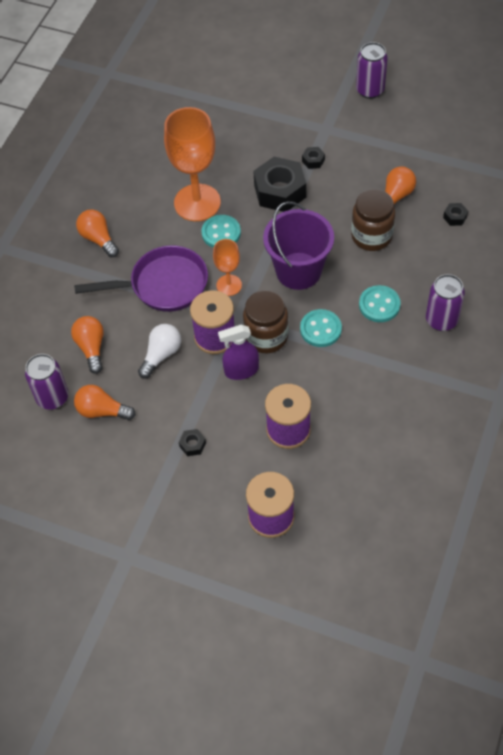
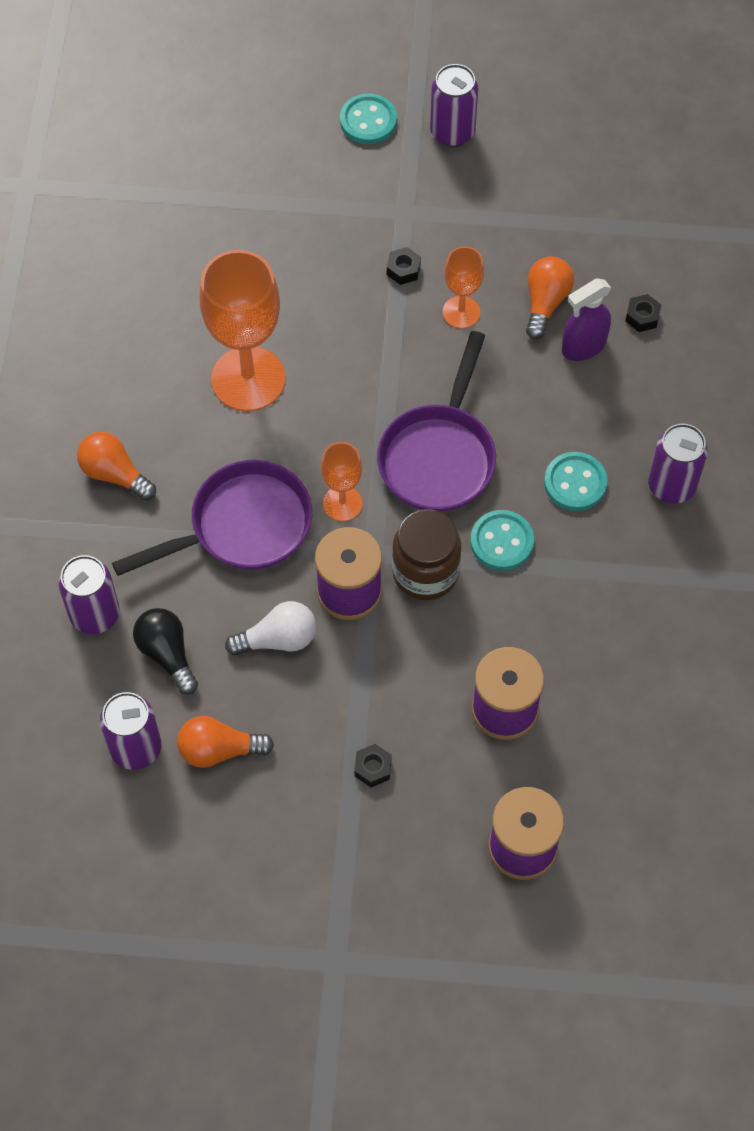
camera: 20 degrees left, 5 degrees up
(57, 315) = (95, 614): none -> purple can
(91, 347) = (167, 654): orange light bulb -> black light bulb
(161, 355) = (278, 639): white light bulb -> white light bulb turned 60 degrees clockwise
(221, 233) = (302, 421): turquoise button -> turquoise button (368, 121)
(241, 370) = (406, 635): purple spray bottle -> purple spray bottle (583, 346)
(280, 191) = (369, 332): black nut -> none
(298, 271) = (439, 456): purple bucket -> purple pan
(340, 191) = (461, 312): none -> orange goblet
(371, 236) = (530, 375): brown jar -> none

